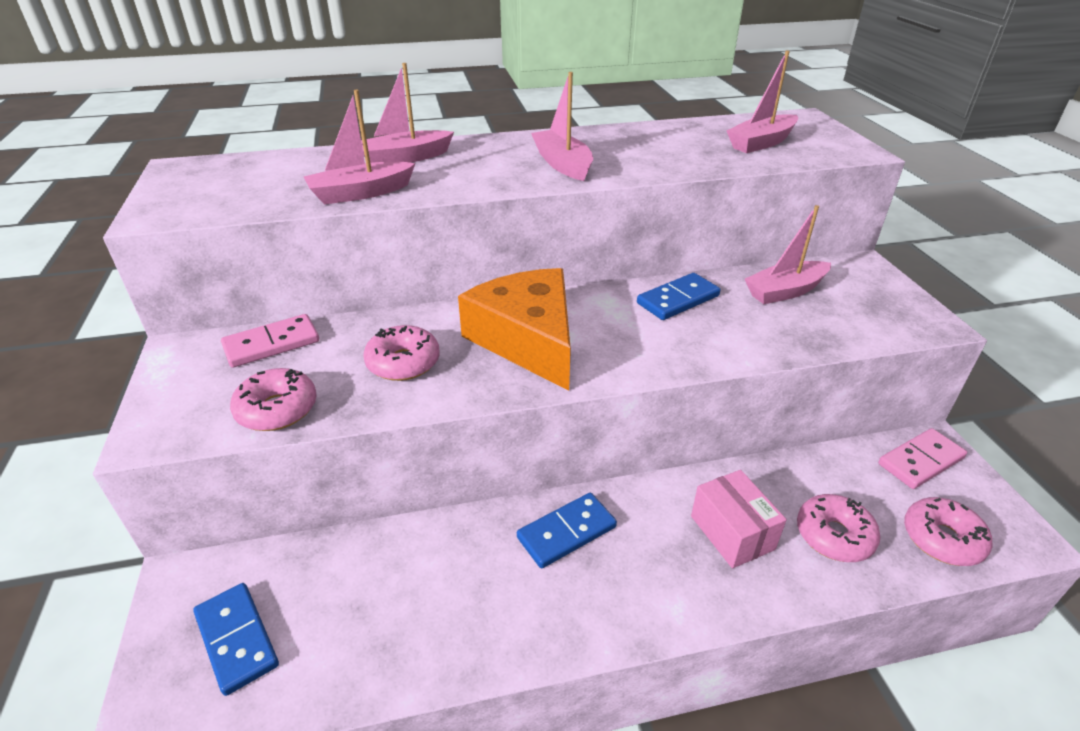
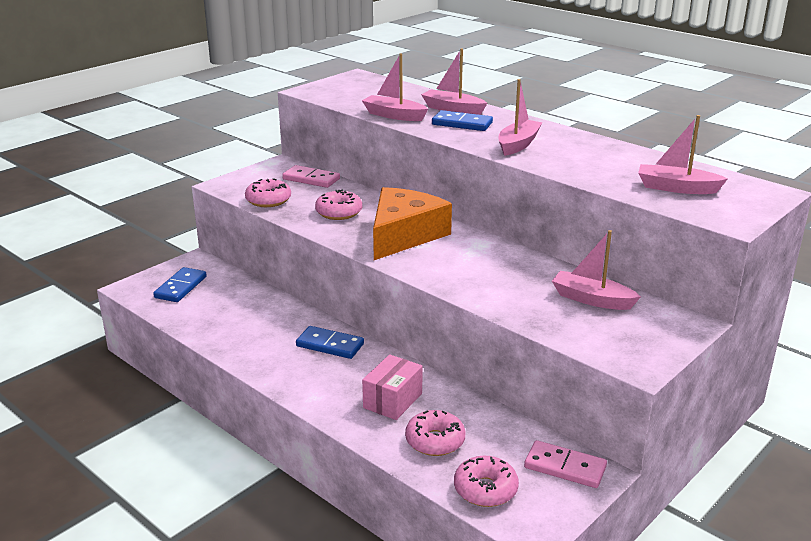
camera: 55 degrees right, 10 degrees down
(678, 300) = (517, 265): blue domino -> blue domino (462, 124)

